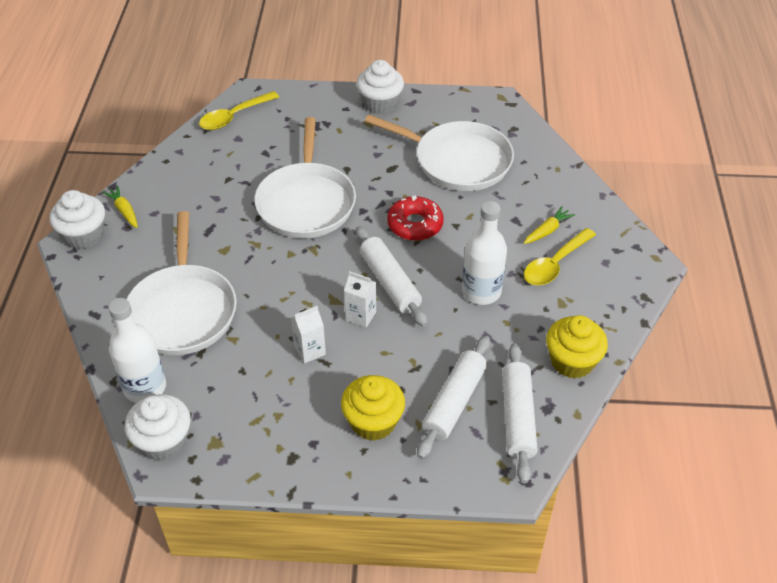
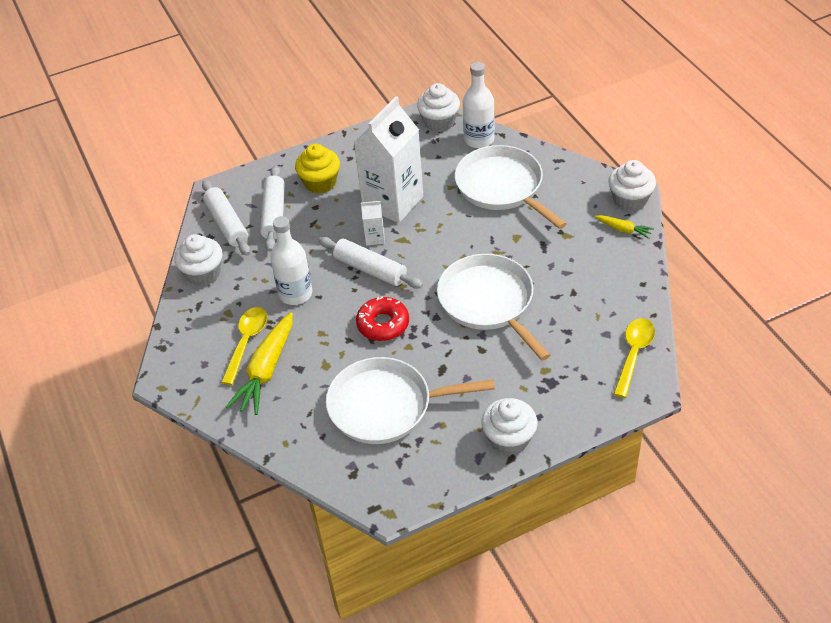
camera: 155 degrees right, 0 degrees up
(310, 350) = (393, 202): white carton -> white carton, size x2.43
(547, 231) = (266, 370): yellow carrot -> yellow carrot, size x1.98
(572, 361) = (203, 274): yellow cupcake -> white cupcake

